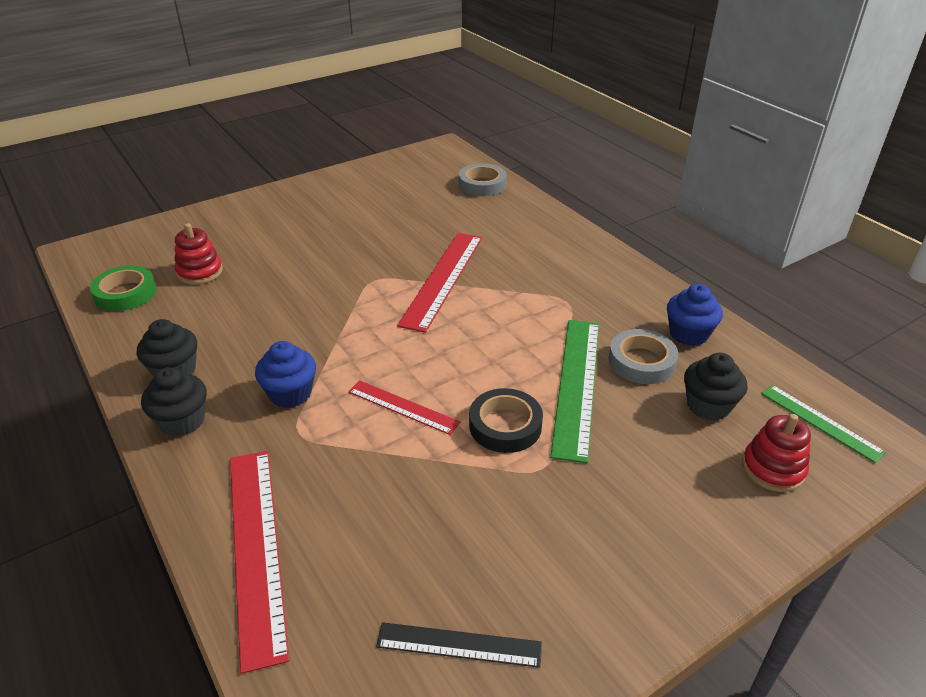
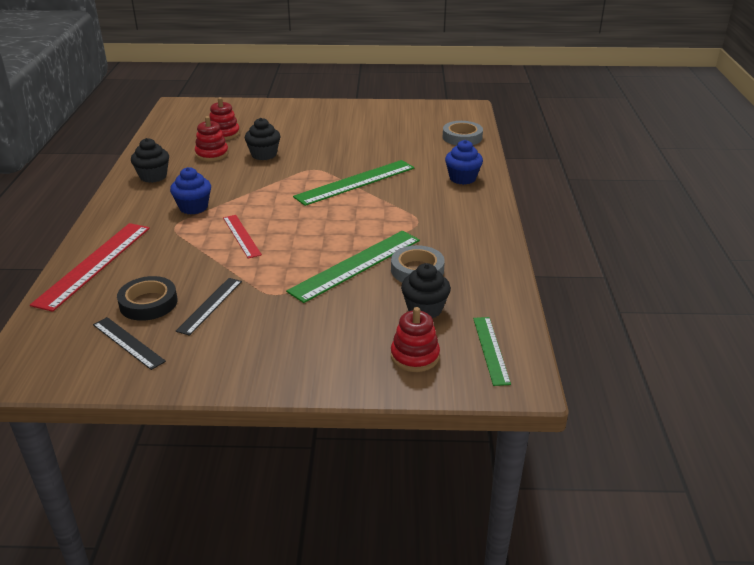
camera: 35 degrees right, 5 degrees down
(125, 293) = (175, 132): green tape -> none
(182, 421) = (129, 199): black cupcake -> black cupcake (264, 155)
(219, 307) = (212, 154): none -> red stacking toy
(443, 279) = (355, 182): red ruler -> green ruler
(490, 526) = (210, 305): none -> black ruler
(505, 425) = (284, 267): black tape -> black tape (148, 303)
(688, 334) = (475, 269): blue cupcake -> blue cupcake (462, 178)

